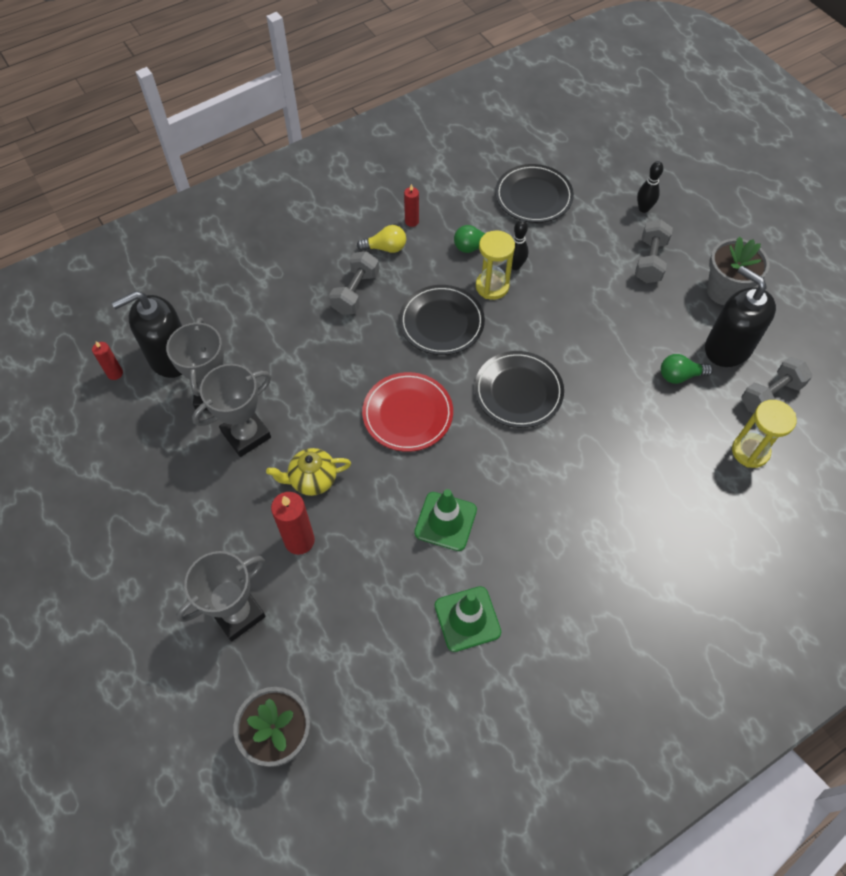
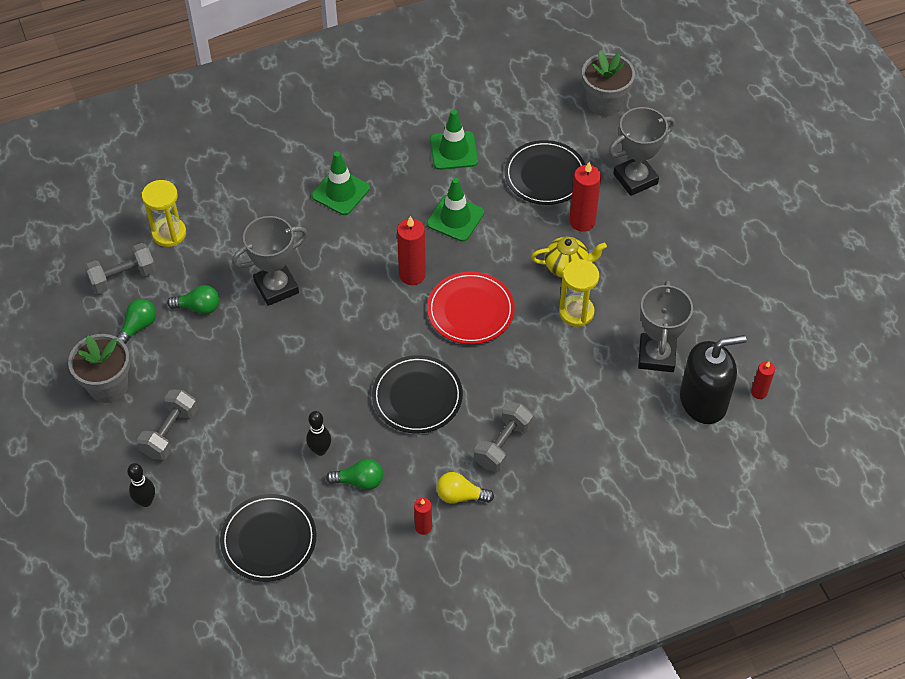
camera: 170 degrees left, 5 degrees down
(246, 434) = (626, 314): grey trophy -> grey trophy (276, 287)
(477, 444) = (412, 275): none -> red candle
(492, 286) = (353, 429): yellow hourglass -> yellow hourglass (576, 312)
(518, 391) = (359, 315): black plate -> black plate (545, 175)
(585, 535) = (340, 192): none -> green traffic cone
(727, 348) = (138, 327): black soap dispenser -> green light bulb

